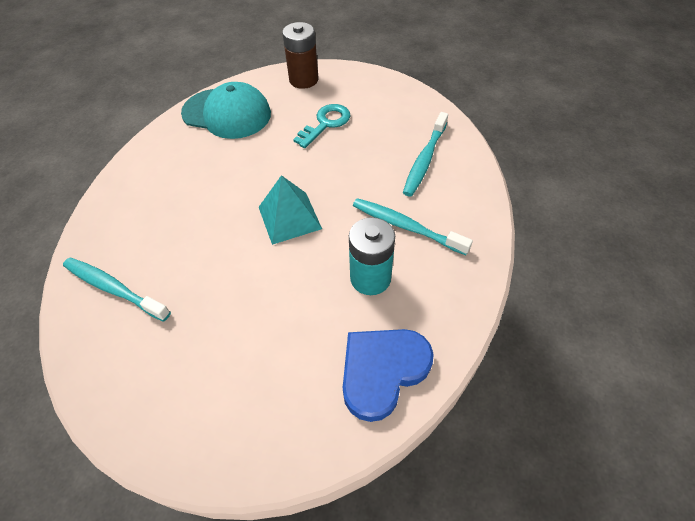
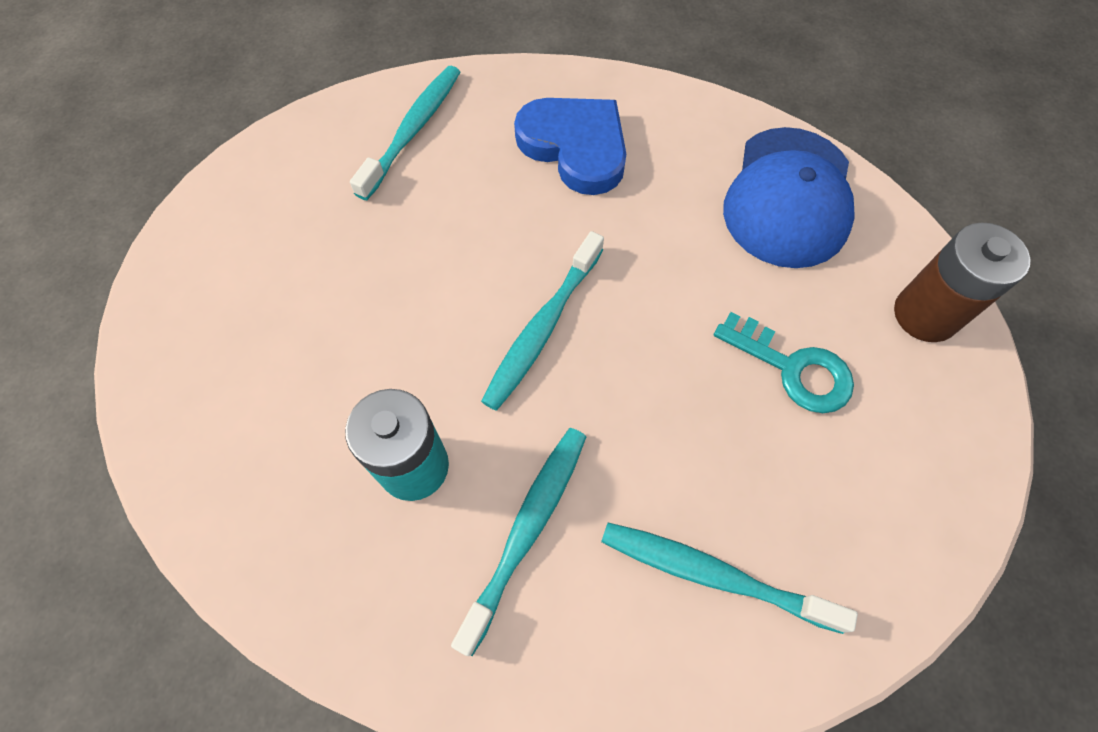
camera: 85 degrees right, 10 degrees up
(227, 113) = (788, 197): turquoise cap -> blue cap
(289, 217) = (542, 328): turquoise pyramid -> turquoise toothbrush
(382, 371) = (244, 488): blue heart -> blue heart (575, 147)

